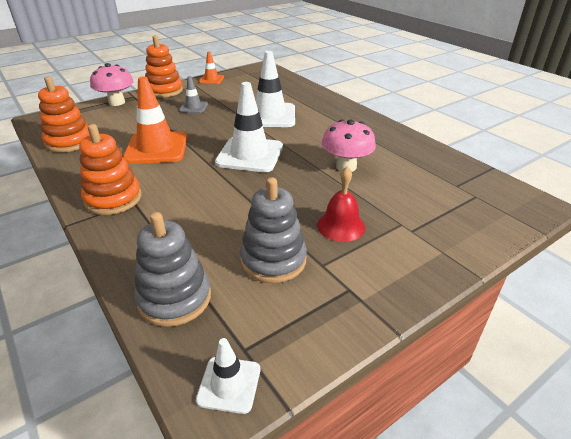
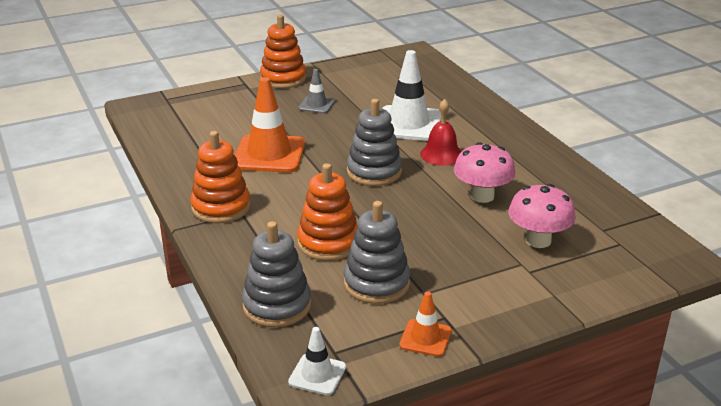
camera: 10 degrees right, 5 degrees down
(69, 142) = (172, 138): orange stacking toy -> orange stacking toy (328, 243)
(117, 102) = (225, 91): pink mushroom -> pink mushroom (538, 240)
(211, 79) = (344, 66): orange traffic cone -> orange traffic cone (425, 338)
(250, 155) = (374, 172): white traffic cone -> grey stacking toy
(341, 226) = (455, 259): red bell -> red bell (441, 154)

